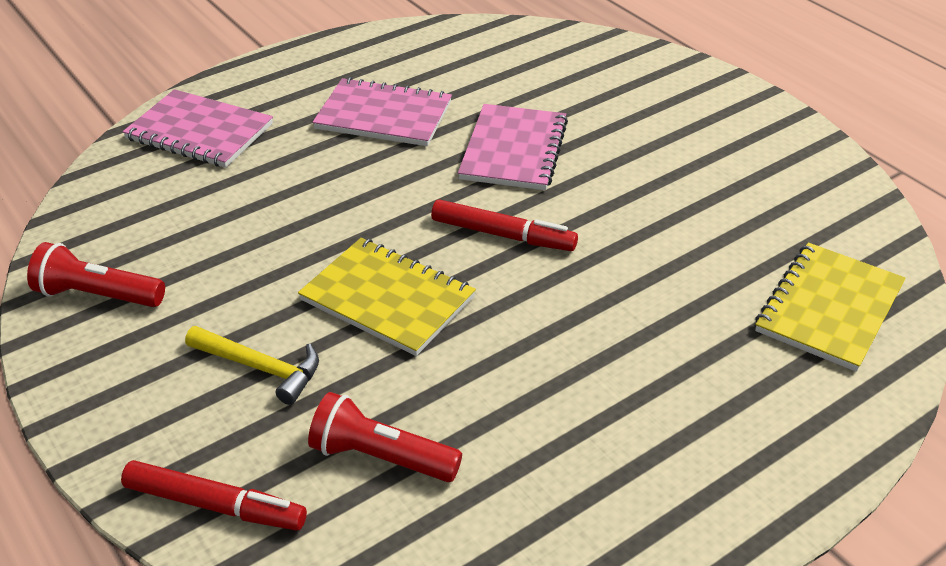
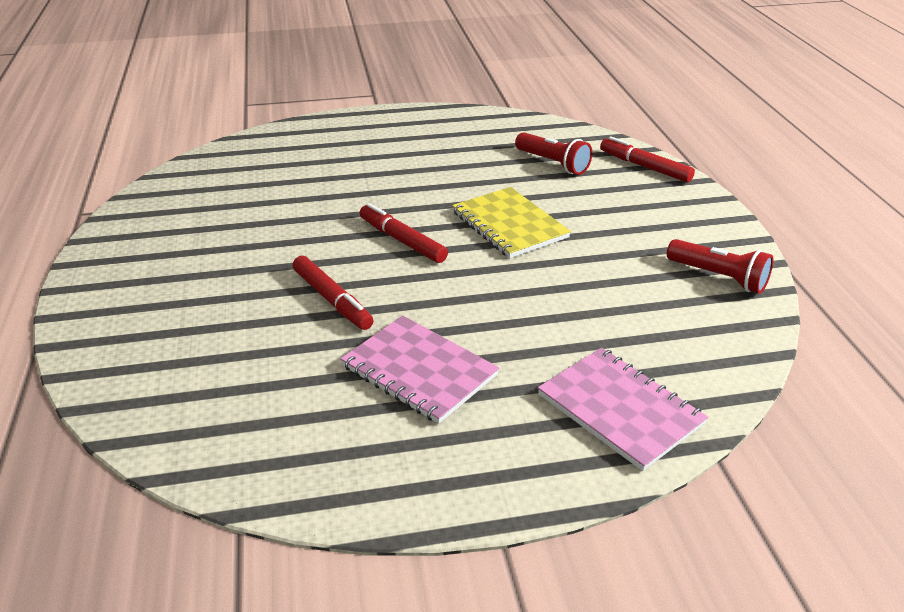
camera: 155 degrees left, 5 degrees down
(261, 368) = (606, 211): yellow hammer -> none
(513, 150) = (332, 300): pink notebook -> red marker
(829, 308) = (257, 159): yellow notebook -> none

